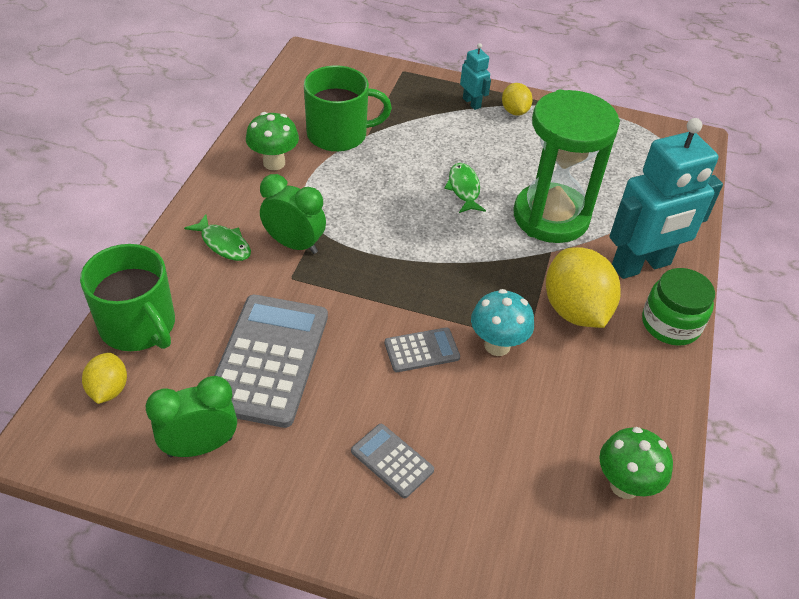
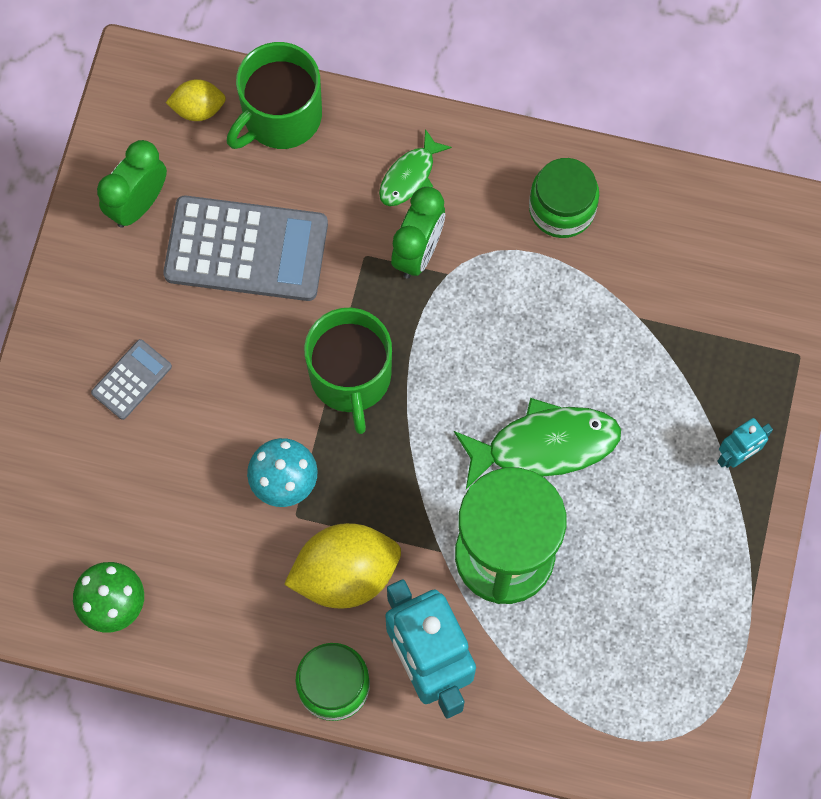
camera: 90 degrees right, 25 degrees up
(200, 446) = (138, 204): green clock -> green clock turned 120 degrees counterclockwise
(274, 163) = (562, 208): green mushroom -> green jar
(339, 134) = (633, 281): green mug -> green mug (351, 377)
(421, 350) = (271, 402): grey calculator -> none
(464, 189) = (544, 445): green fish -> green fish, size x1.74
(514, 111) = (726, 516): yellow lemon -> none

